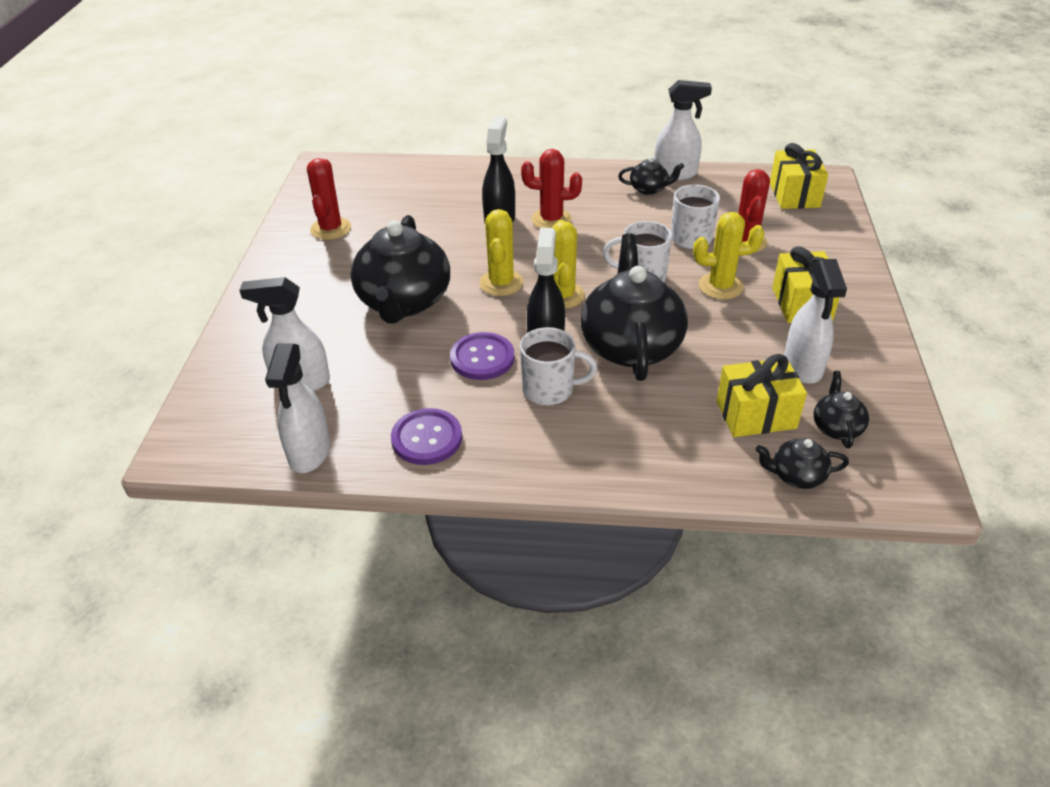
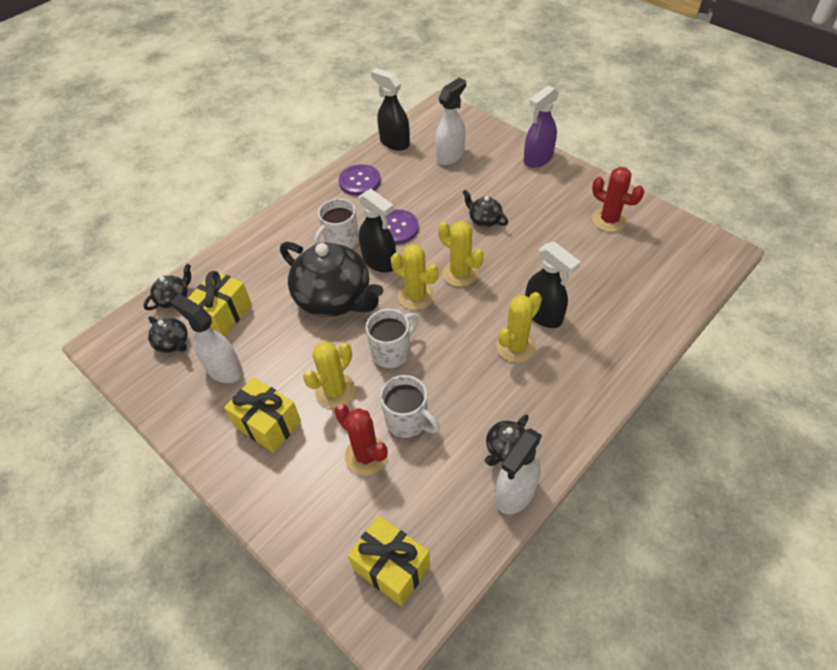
camera: 130 degrees right, 10 degrees up
(254, 309) = (538, 159): none -> purple spray bottle
(309, 452) = (394, 142): white spray bottle -> black spray bottle
(404, 302) = (484, 220): black teapot -> black teapot, size x0.45
(551, 219) = (516, 346): red cactus -> yellow cactus

